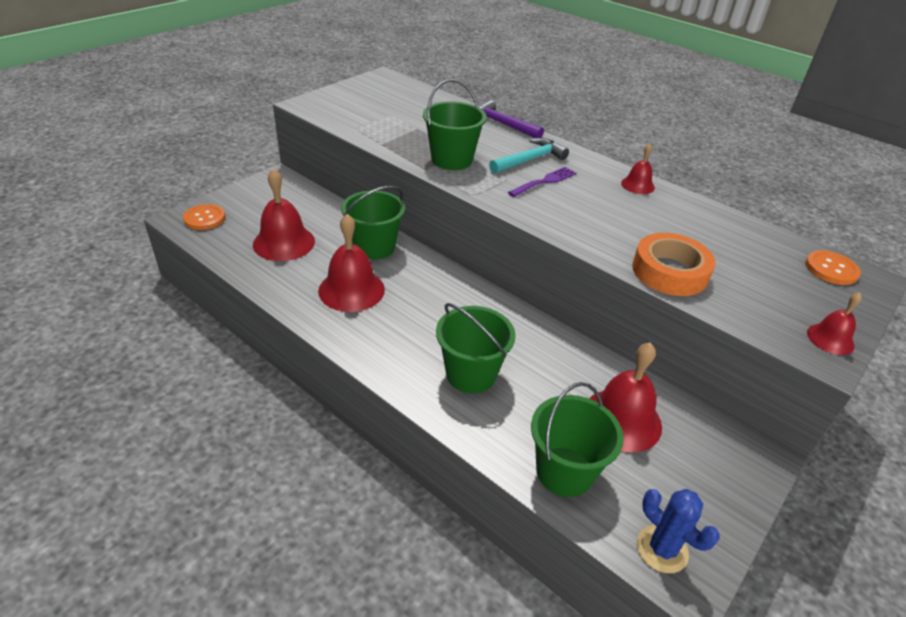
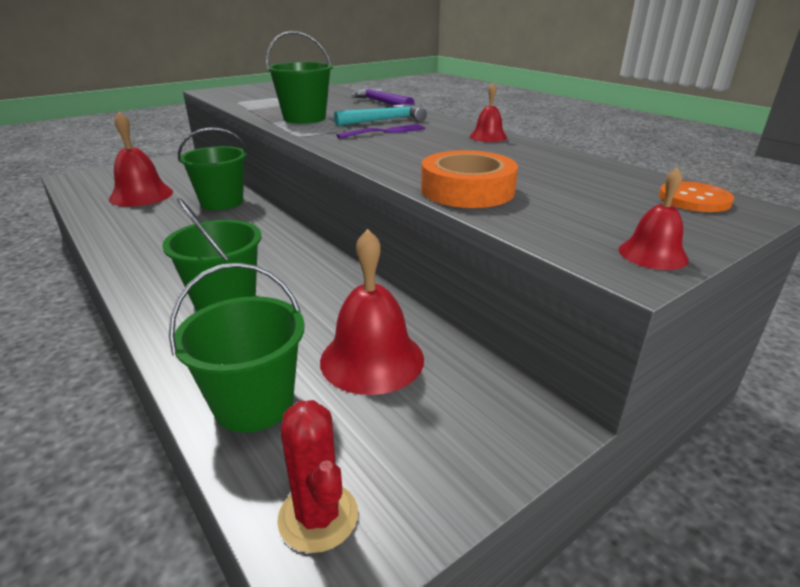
camera: 15 degrees right, 10 degrees down
(204, 218) = (91, 178): orange button -> none
(351, 290) = (168, 229): red bell -> none
(662, 549) = (318, 516): blue cactus -> red cactus

